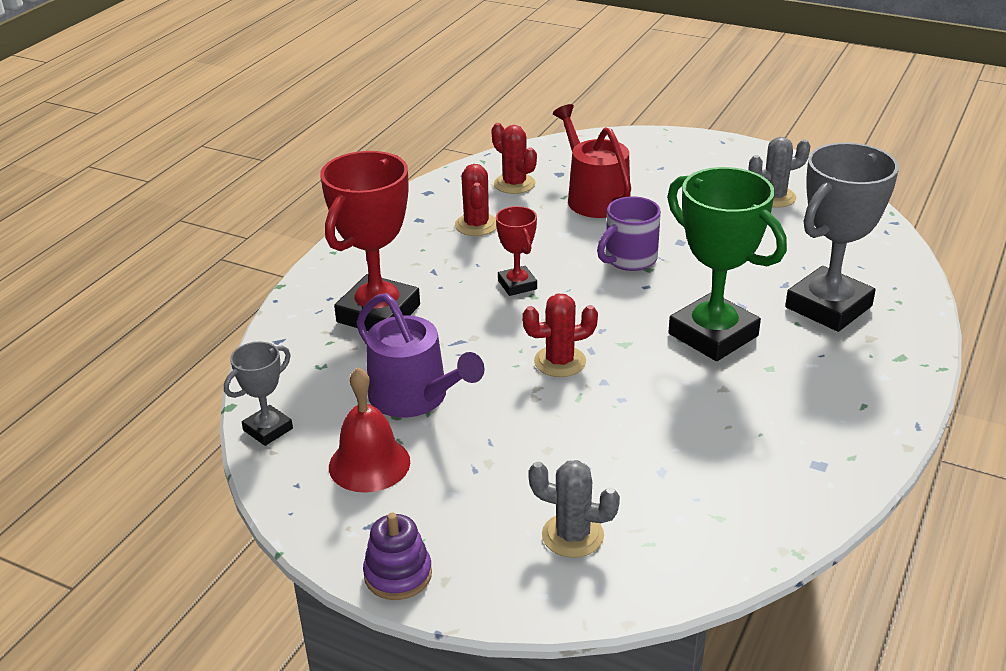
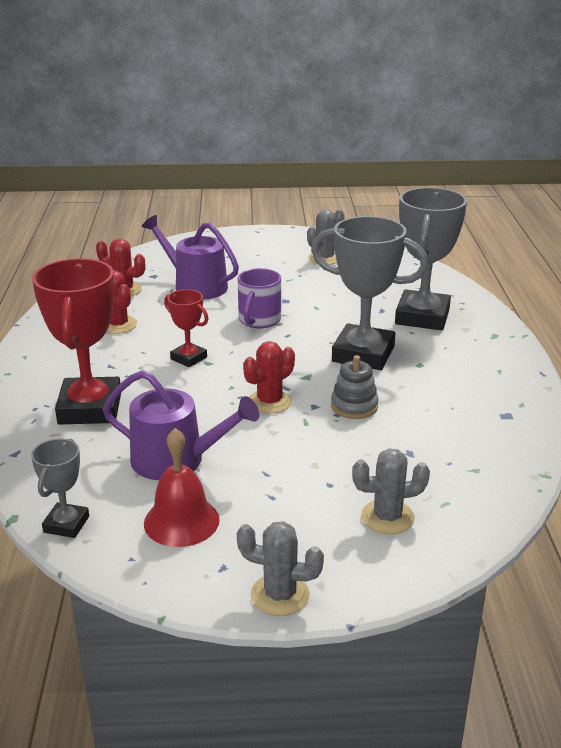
camera: 30 degrees left, 5 degrees down
(398, 575) = (280, 595): purple stacking toy -> grey cactus
(594, 197) = (195, 286): red watering can -> purple watering can
(647, 396) = (354, 406): none -> grey stacking toy
(713, 335) = (363, 354): green trophy -> grey trophy

